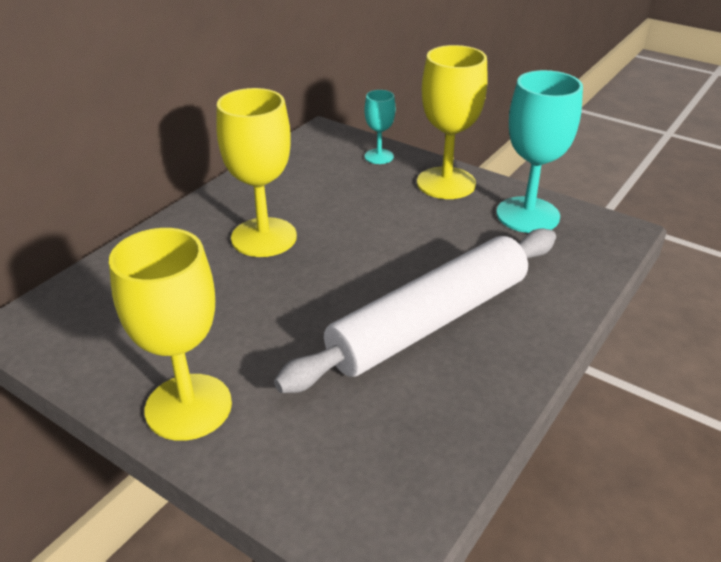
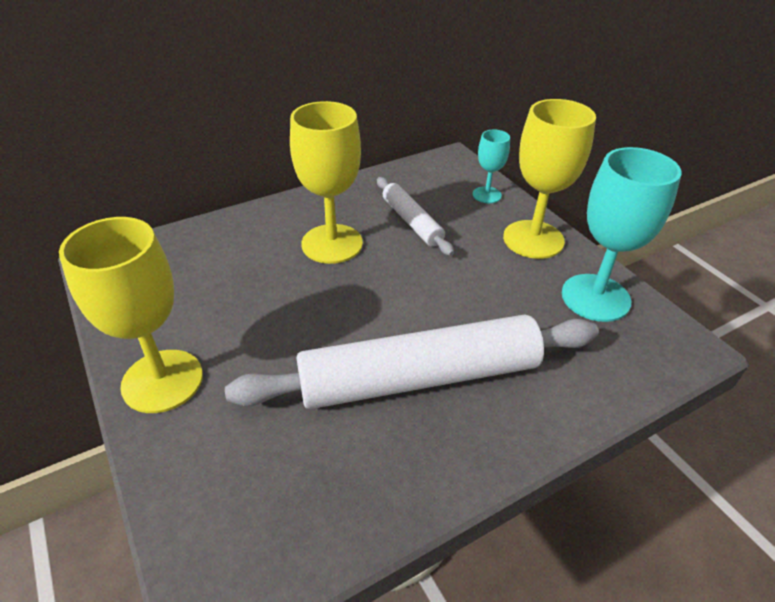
camera: 25 degrees right, 5 degrees up
(327, 197) = (412, 222): none -> white rolling pin

